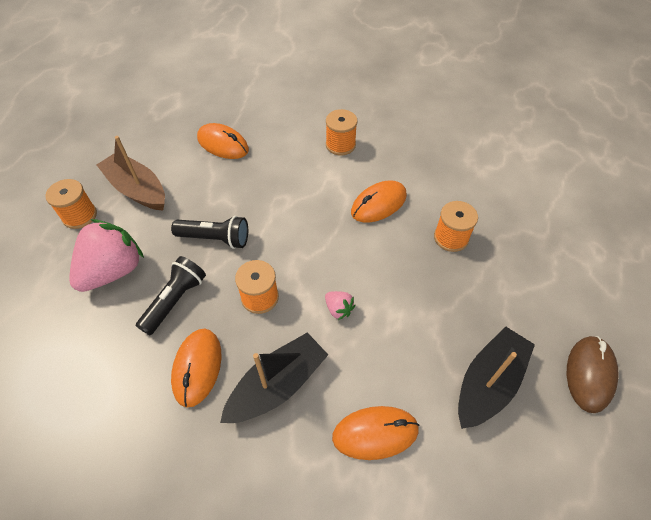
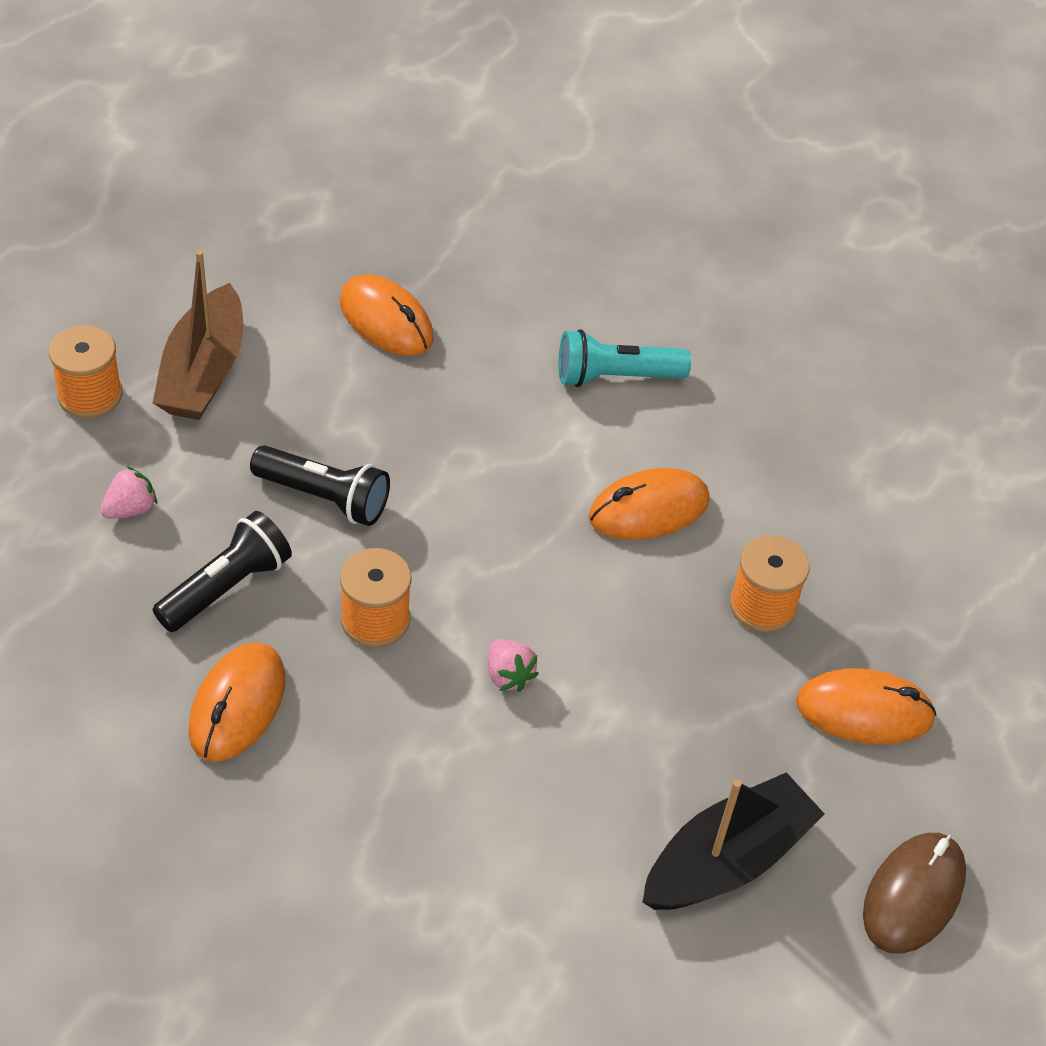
camera: 10 degrees right, 5 degrees down
(113, 271) = (130, 509): pink strawberry -> pink strawberry, size x0.44
(137, 189) = (204, 371): brown boat -> brown boat turned 135 degrees counterclockwise
(277, 385) = (363, 768): black boat -> none
(340, 145) = (615, 377): orange spool -> turquoise flashlight
(375, 433) = (503, 882): orange mouse -> orange mouse (864, 711)

